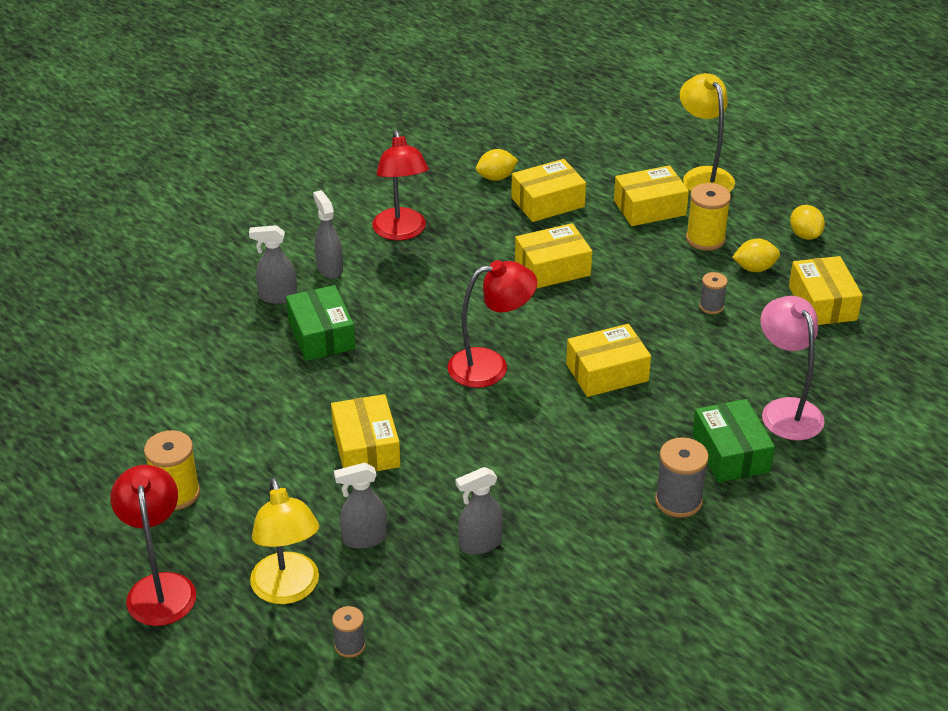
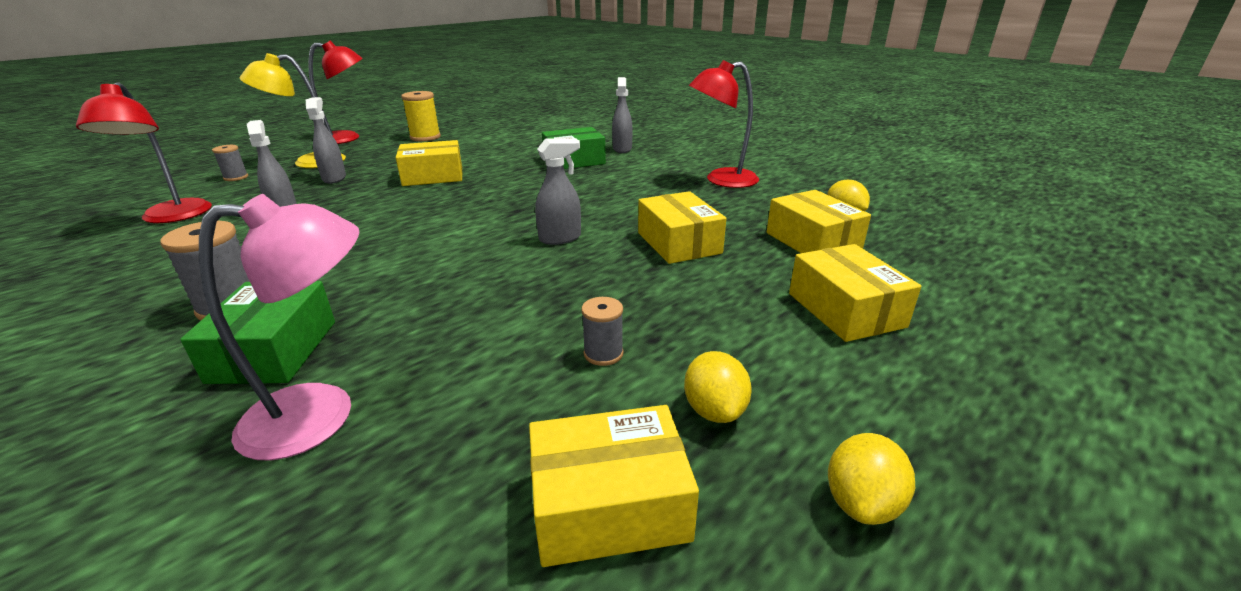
camera: 90 degrees right, 10 degrees down
(329, 269) = (660, 160): grey spray bottle -> grey spray bottle (560, 238)
(490, 366) = (515, 215): red lamp -> red lamp (172, 217)
(607, 372) = (481, 270): yellow box -> none
(703, 176) = (983, 367): yellow lamp -> none
(705, 239) = (785, 358): yellow spool -> none
(730, 453) = (274, 351): green box -> green box turned 75 degrees counterclockwise
(805, 235) = (861, 503): yellow lemon -> yellow lemon turned 45 degrees counterclockwise

